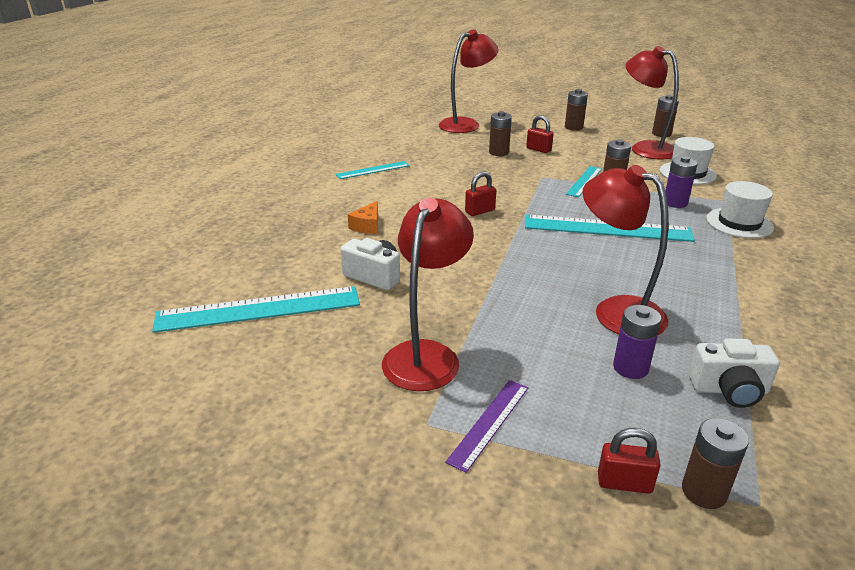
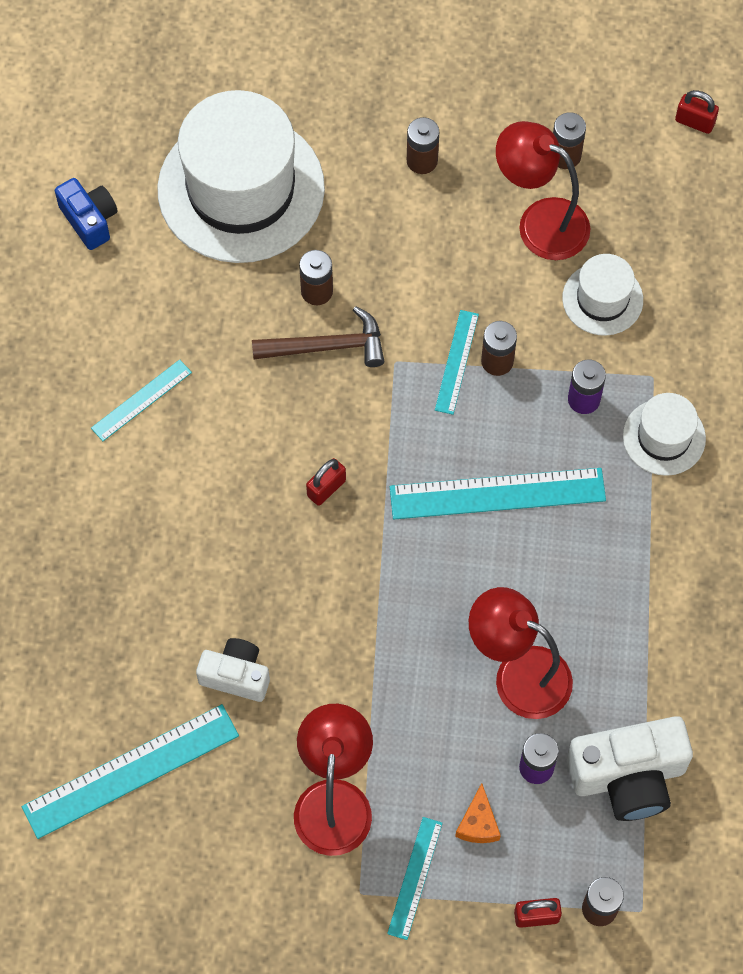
camera: 15 degrees left, 35 degrees up
(367, 226) = (189, 564): orange cheese -> orange cheese (478, 823)
(378, 123) = (89, 220): none -> blue camera
(466, 124) = (241, 189): red lamp -> white hat
(489, 423) = (415, 878): purple ruler -> turquoise ruler
(499, 168) = (327, 346): none -> brown hammer
(538, 149) = (376, 265): red padlock -> red padlock (694, 122)
(729, 390) = (628, 776): white camera -> white camera, size x1.65

